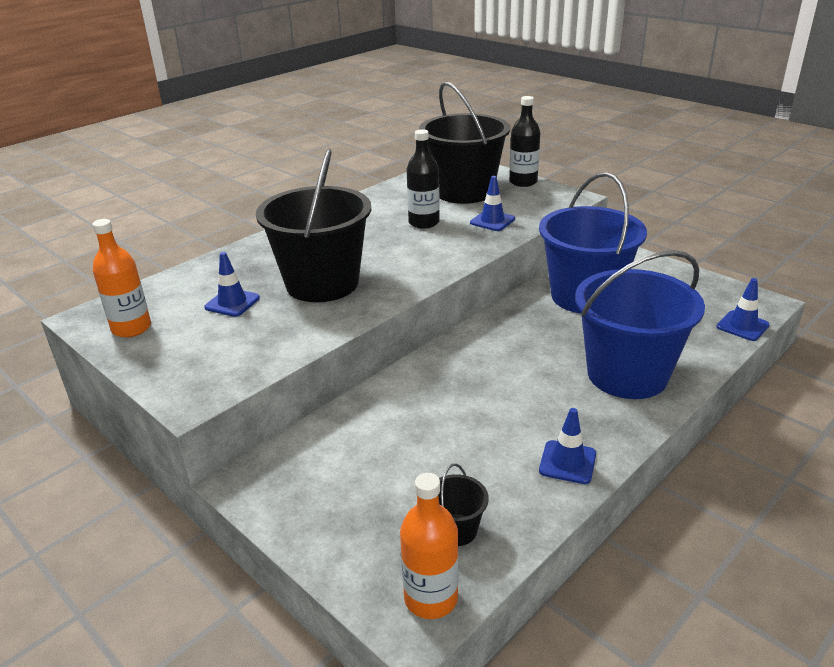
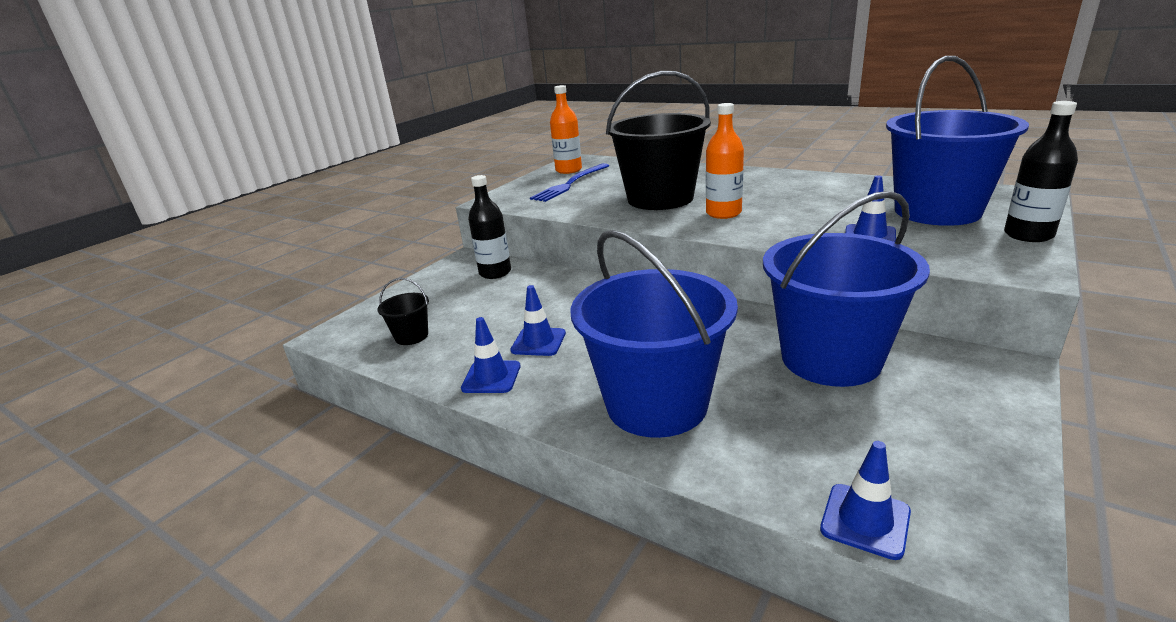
camera: 80 degrees right, 5 degrees down
(197, 332) = (570, 184): none -> blue fork
(232, 303) = (613, 183): blue traffic cone -> blue traffic cone (538, 342)
(424, 222) = (822, 209): black bottle -> black bottle (495, 273)
(431, 598) = (349, 337): orange bottle -> orange bottle (723, 213)
(464, 191) = (937, 211): black bucket -> blue bucket

